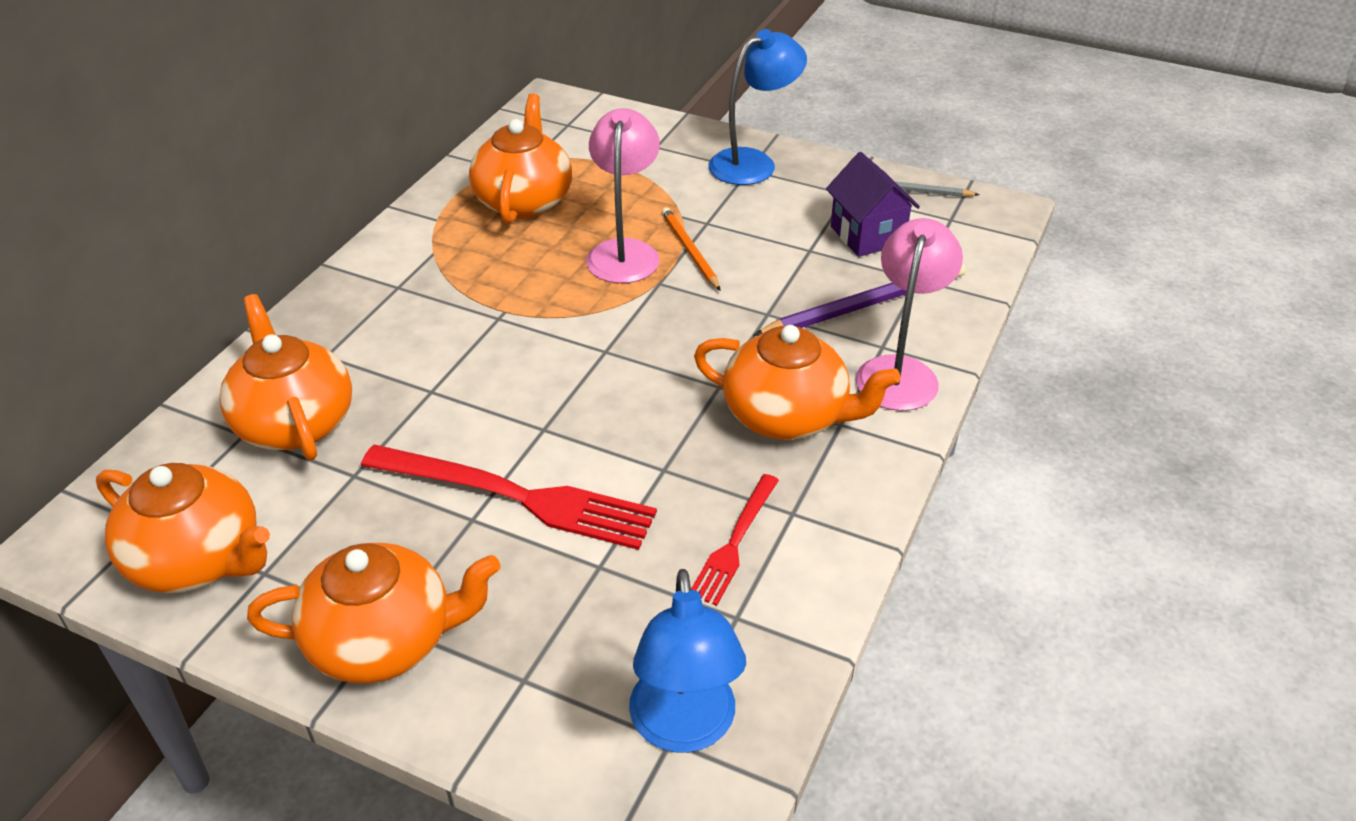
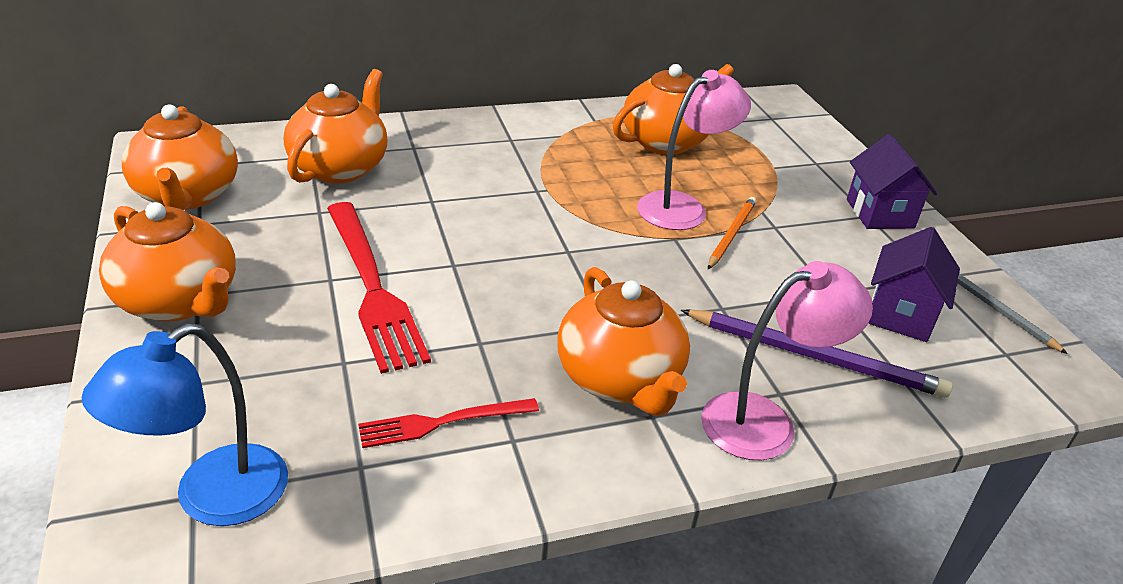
camera: 45 degrees right, 5 degrees down
(753, 163) = (880, 213): blue lamp -> purple house

